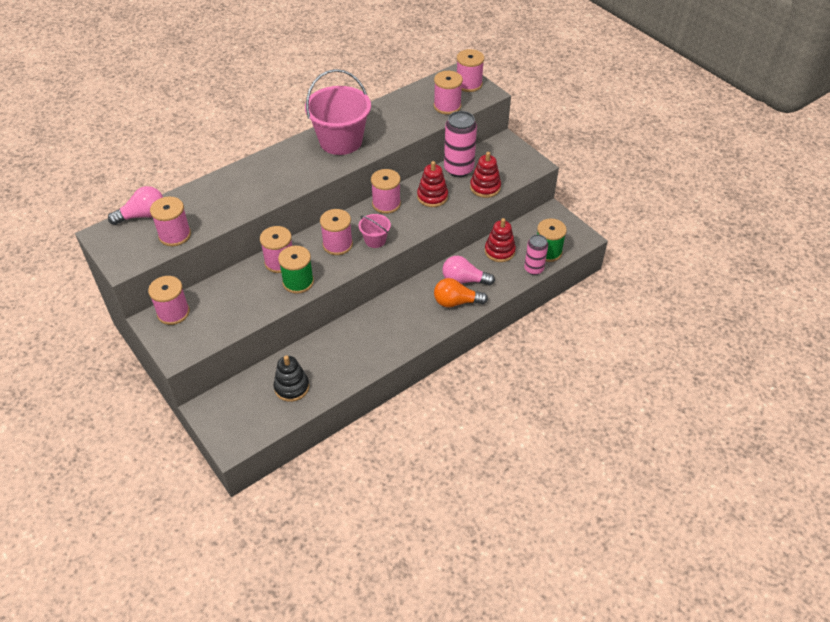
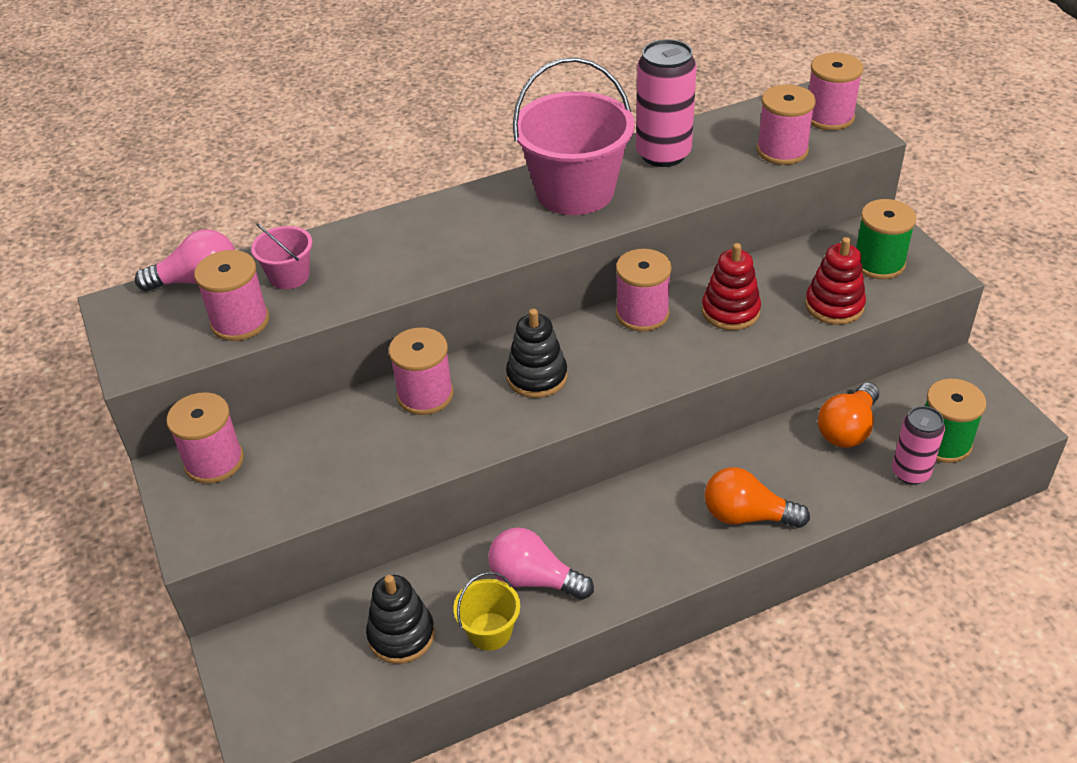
camera: 15 degrees right, 5 degrees down
(298, 282) = (448, 436): green spool -> green spool (878, 263)
(337, 244) = (537, 377): pink spool -> black stacking toy
(337, 378) = (490, 631): none -> yellow bucket
(375, 240) = (608, 377): pink bucket -> pink bucket (289, 276)
(458, 169) = (789, 267): pink can -> pink can (663, 154)
(464, 280) = (769, 475): pink light bulb -> pink light bulb (534, 579)
(499, 251) = (847, 429): red stacking toy -> orange light bulb

